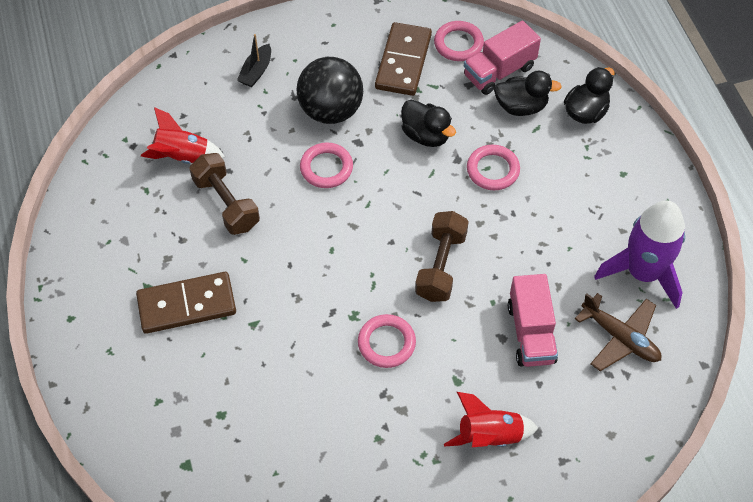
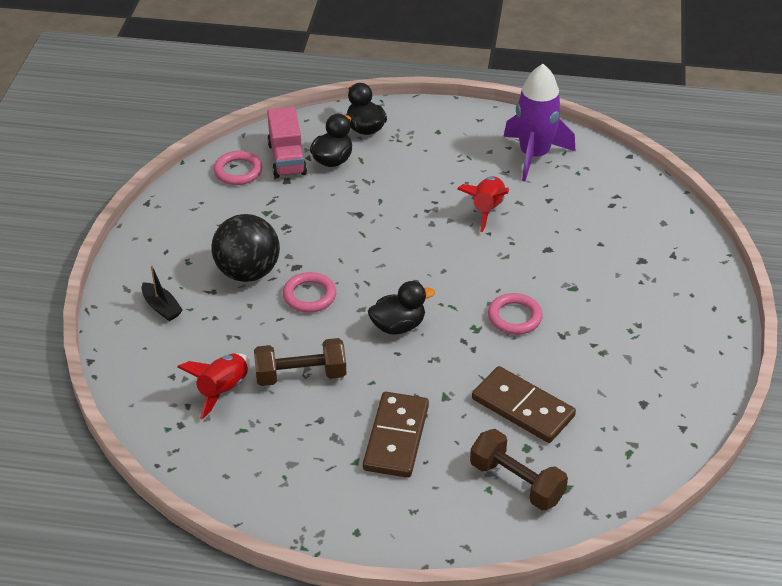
camera: 65 degrees left, 15 degrees down
(403, 61) = (230, 210): brown domino -> brown domino (522, 408)
(426, 135) = (320, 223): black duck -> black duck (398, 326)
(441, 266) = (459, 260): brown dumbbell -> brown dumbbell (516, 482)
(489, 436) = (632, 287): red rocket -> red rocket (487, 209)
(493, 170) = (384, 198): pink ring -> none
(531, 333) = (552, 232): pink truck -> none
(620, 337) = (584, 187): brown plane -> none

